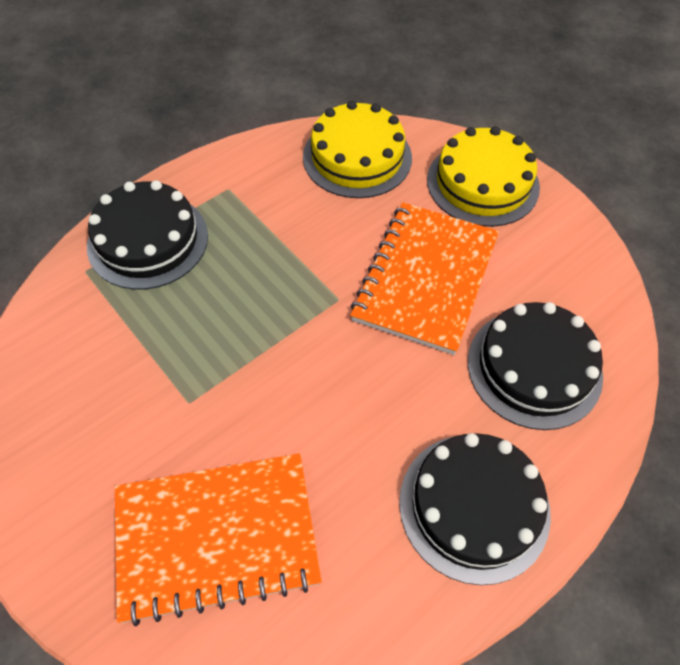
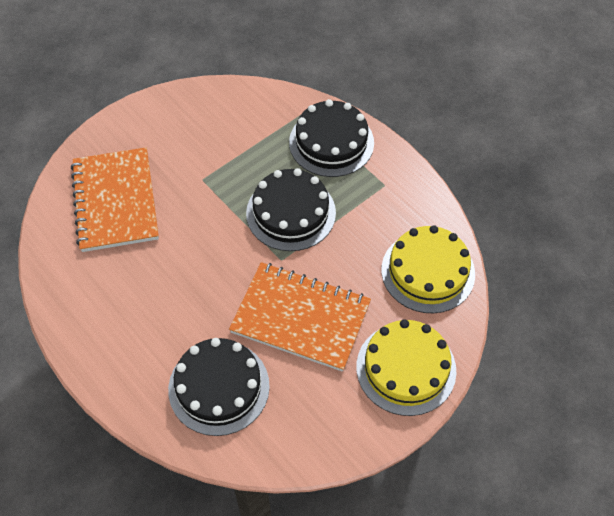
camera: 90 degrees right, 0 degrees up
(474, 506) = (118, 337): black cake -> black cake (291, 213)

